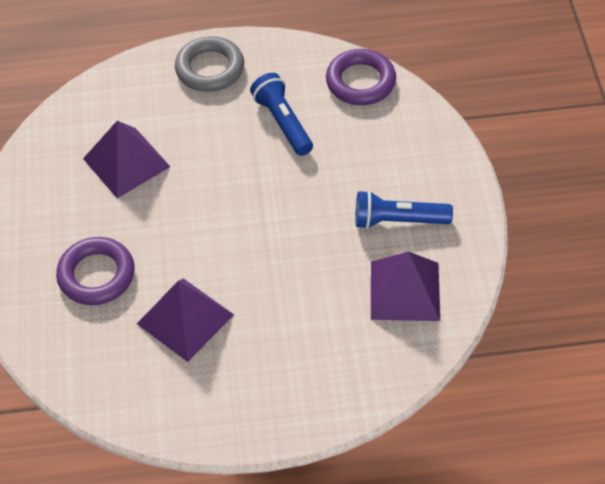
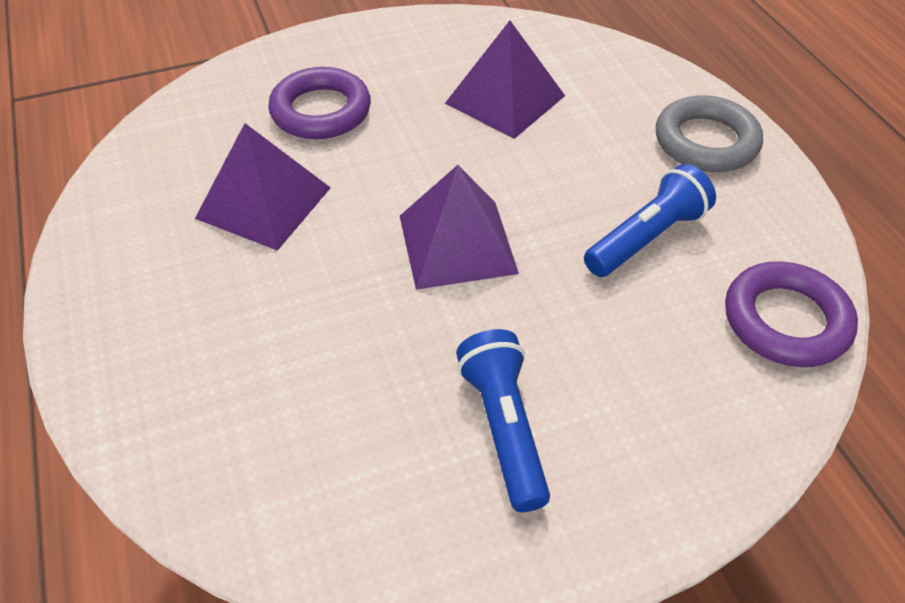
camera: 75 degrees right, 5 degrees down
(404, 291) = (355, 463): purple pyramid -> purple pyramid (457, 244)

